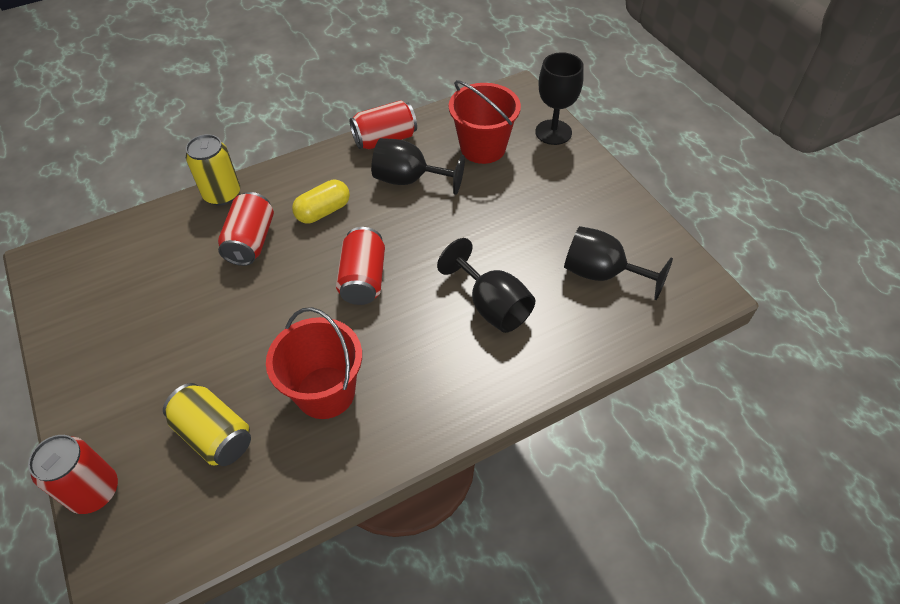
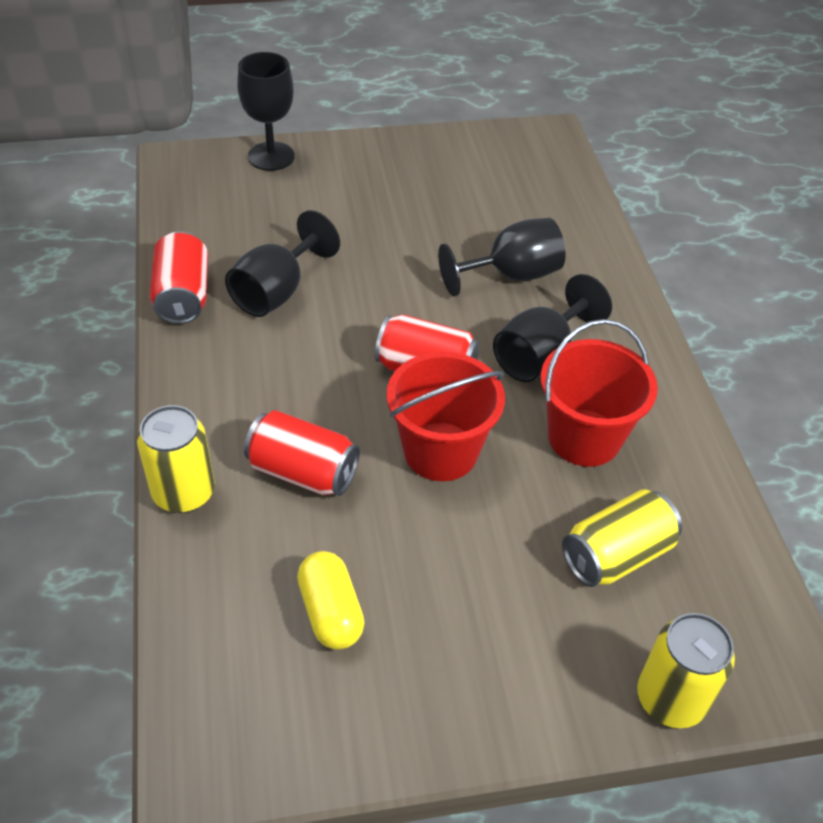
camera: 75 degrees left, 5 degrees down
(94, 491) = (670, 699): red can -> yellow can
(323, 211) = (287, 385): yellow capsule -> yellow capsule (331, 612)
(483, 148) = (260, 216): red bucket -> red bucket (440, 451)
(601, 273) = (501, 188): black goblet -> black goblet (540, 356)

